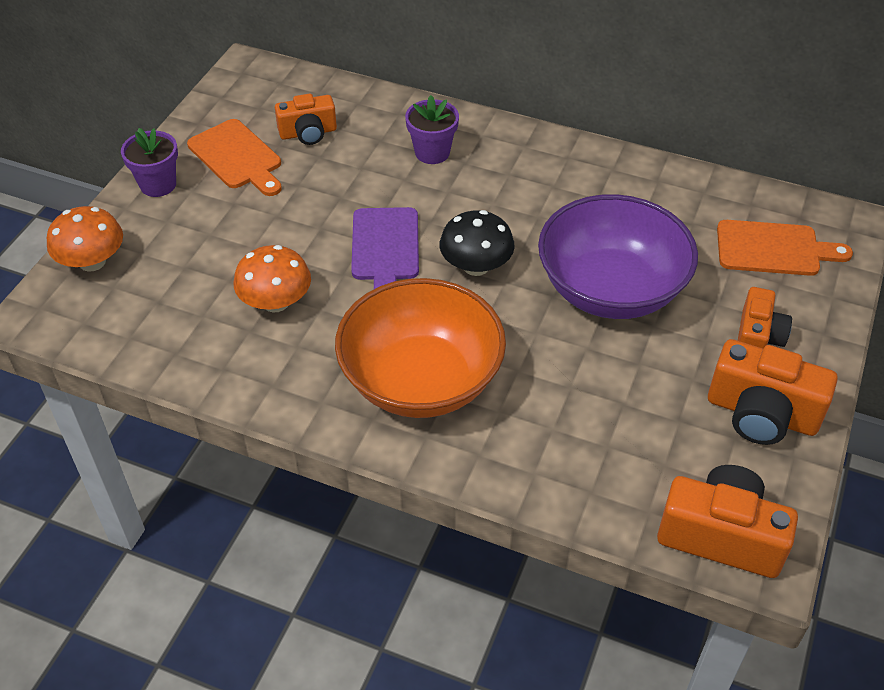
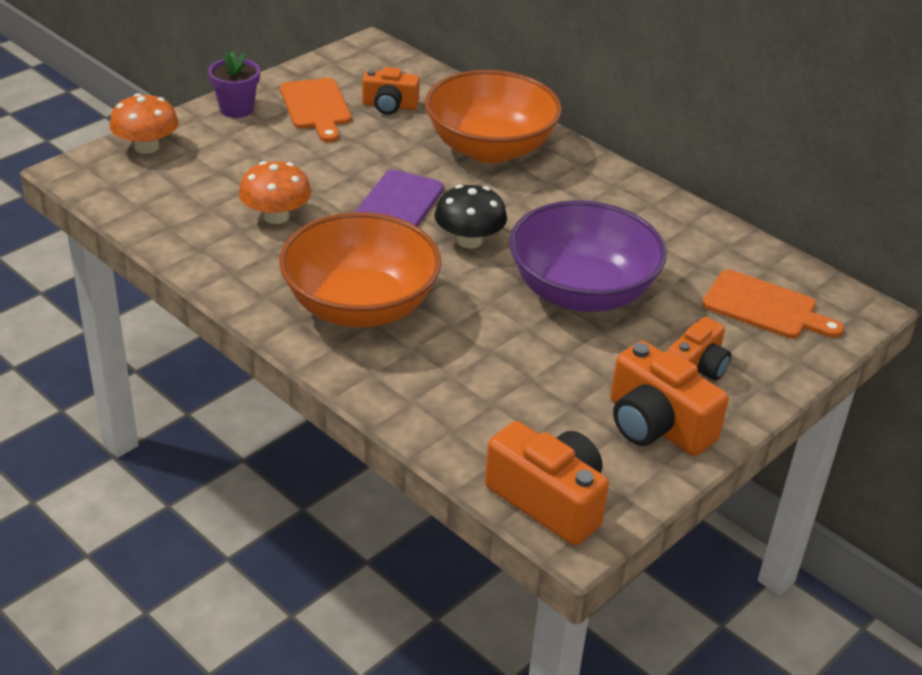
camera: 20 degrees right, 10 degrees down
(432, 152) = (490, 148): purple flower pot -> orange bowl

